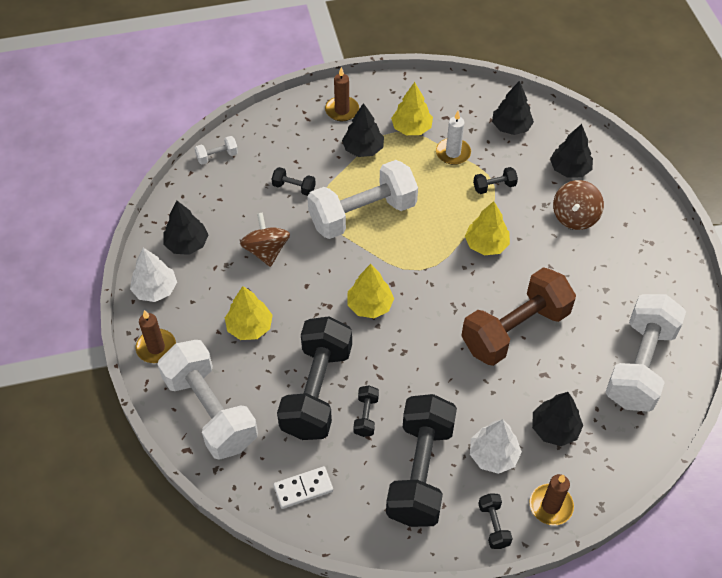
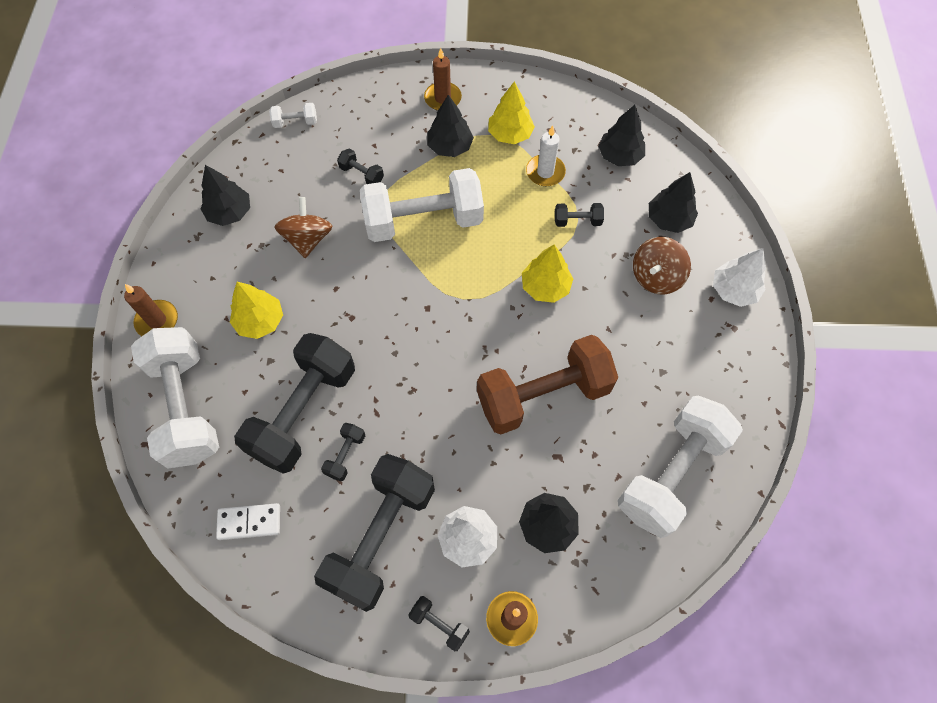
camera: 15 degrees right, 10 degrees up
(155, 289) = (180, 256): white tree -> white tree (734, 290)
(370, 305) = (394, 327): yellow tree -> none
(493, 525) = (439, 624): black dumbbell -> black dumbbell turned 60 degrees counterclockwise

